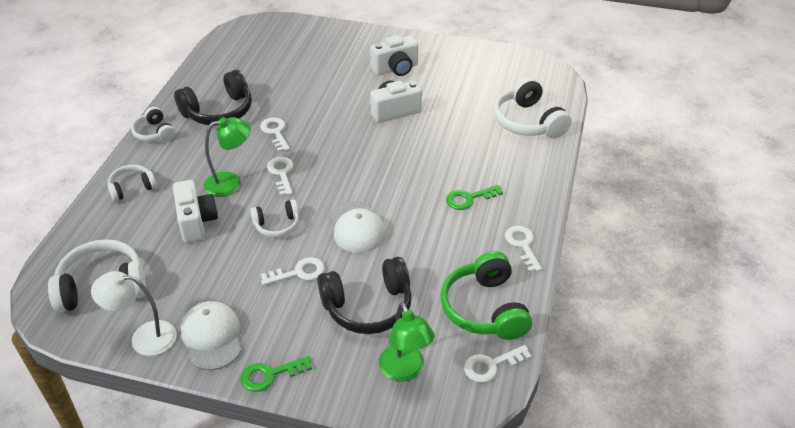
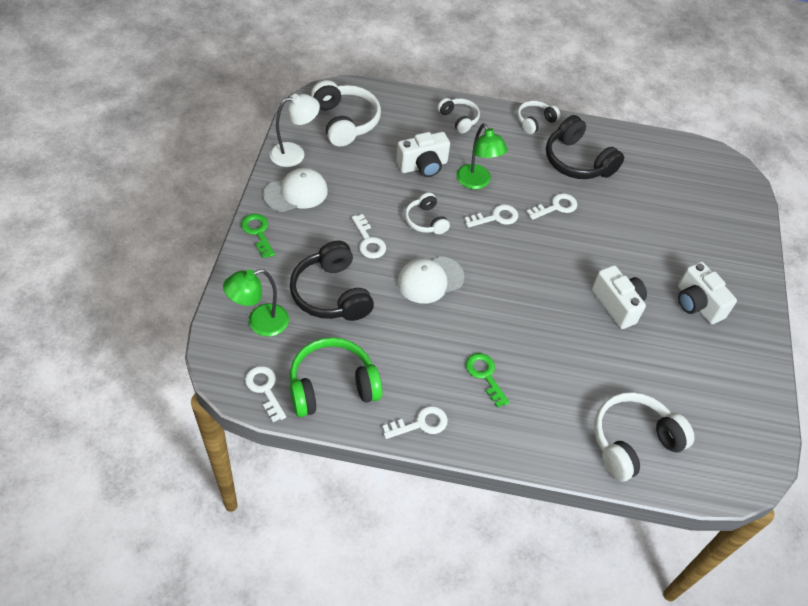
camera: 80 degrees right, 10 degrees up
(144, 338) = (295, 153): white lamp -> white lamp turned 75 degrees clockwise

